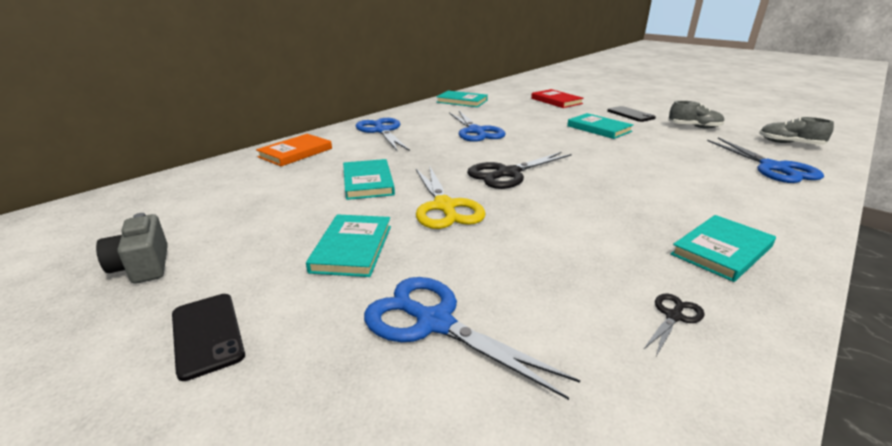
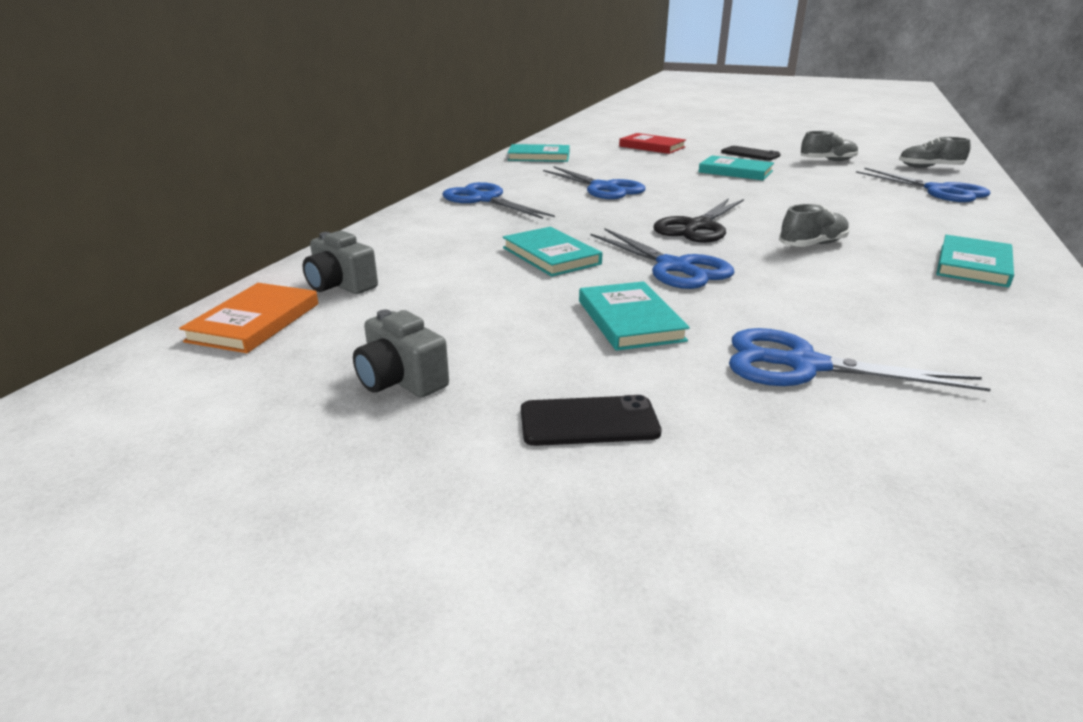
camera: 20 degrees left, 0 degrees up
(207, 334) = (589, 422): black phone -> black phone turned 45 degrees counterclockwise
(209, 184) = (340, 285): none -> grey camera
(296, 153) = (406, 236): orange book -> orange book (255, 322)
(444, 207) = (674, 267): yellow scissors -> blue scissors
(585, 204) = (812, 245): none -> grey shoe
(674, 316) = (993, 321): black scissors -> none

